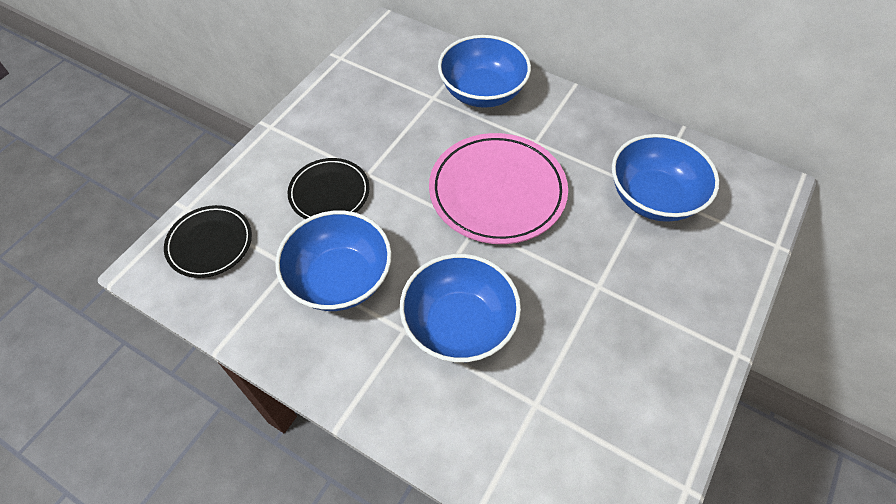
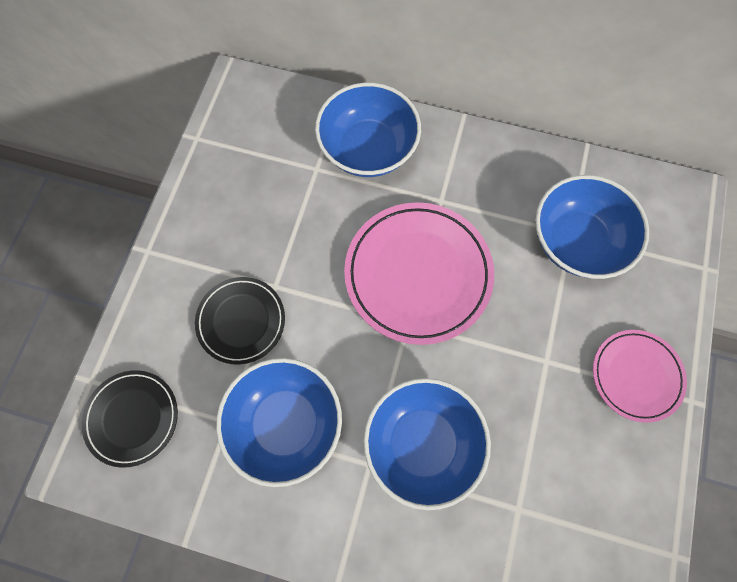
camera: 15 degrees left, 15 degrees up
(685, 318) = (636, 376): none -> pink plate

